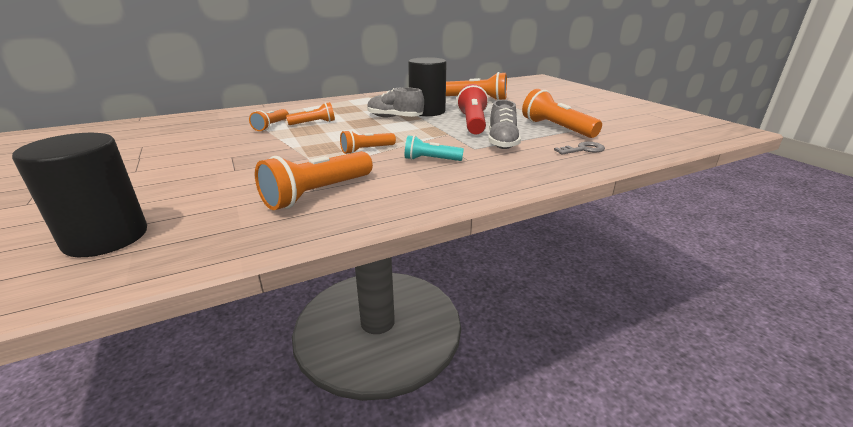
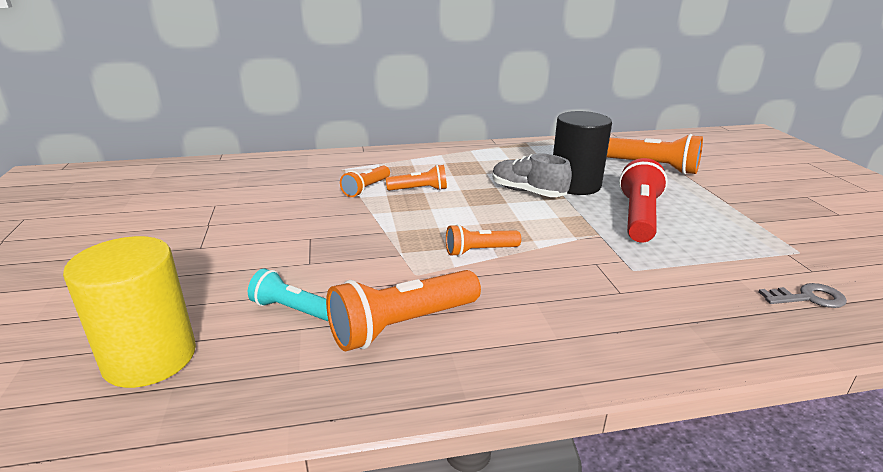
camera: 15 degrees right, 0 degrees up
(106, 238) = (150, 358): black cylinder -> yellow cylinder
(430, 160) = (565, 284): turquoise flashlight -> turquoise flashlight (292, 309)
(502, 142) = (677, 263): grey shoe -> none
(556, 128) = (769, 244): orange flashlight -> none

